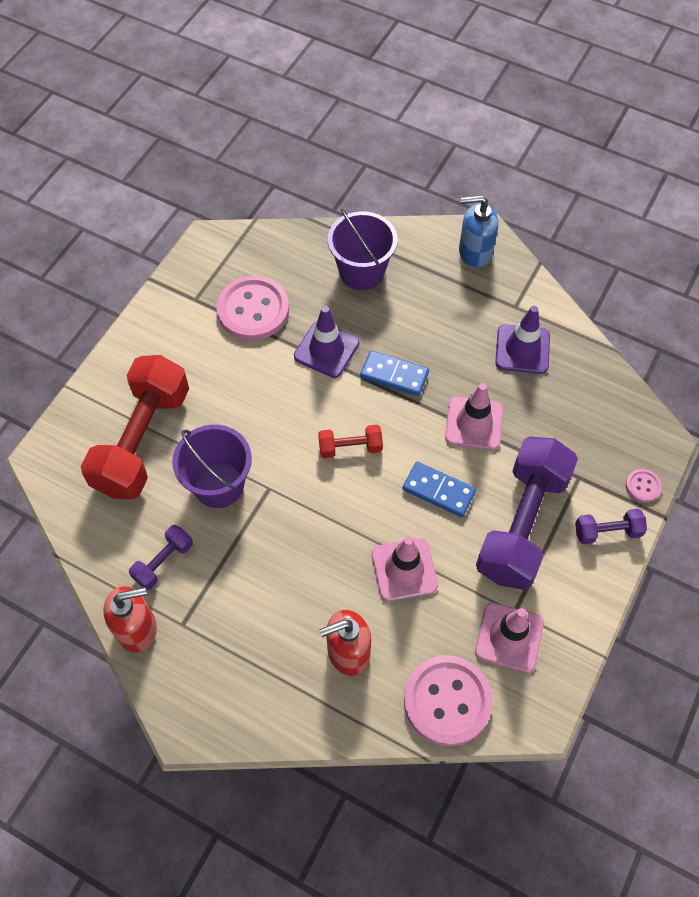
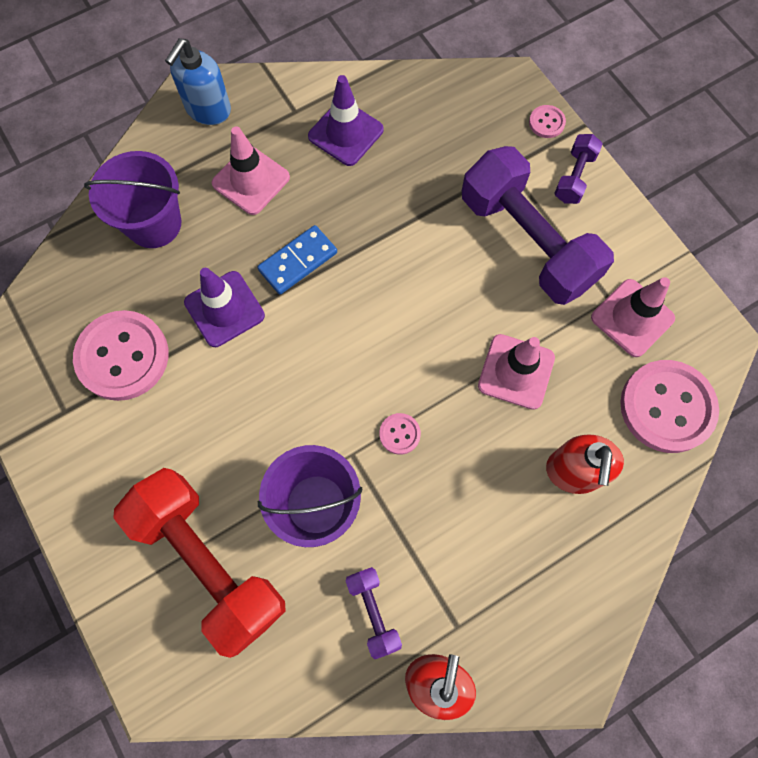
camera: 60 degrees left, 10 degrees up
(303, 512) = (399, 434): none -> pink button
(350, 447) = (354, 348): red dumbbell -> none
(439, 490) = (451, 293): blue domino -> none
(474, 423) = (398, 221): pink traffic cone -> pink traffic cone (251, 180)

